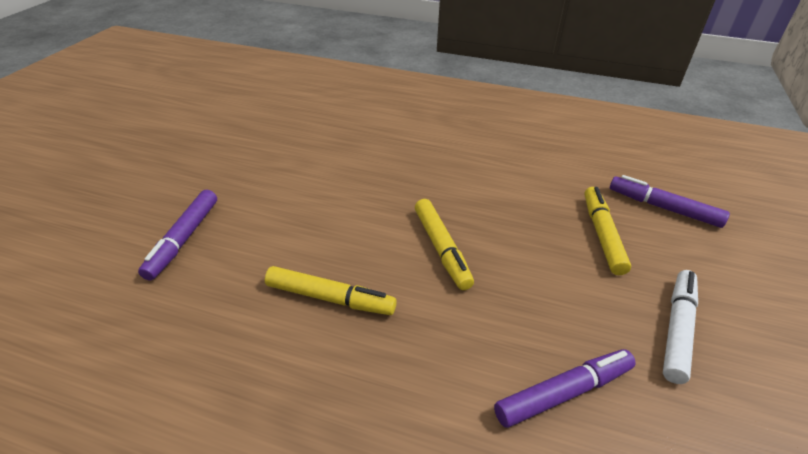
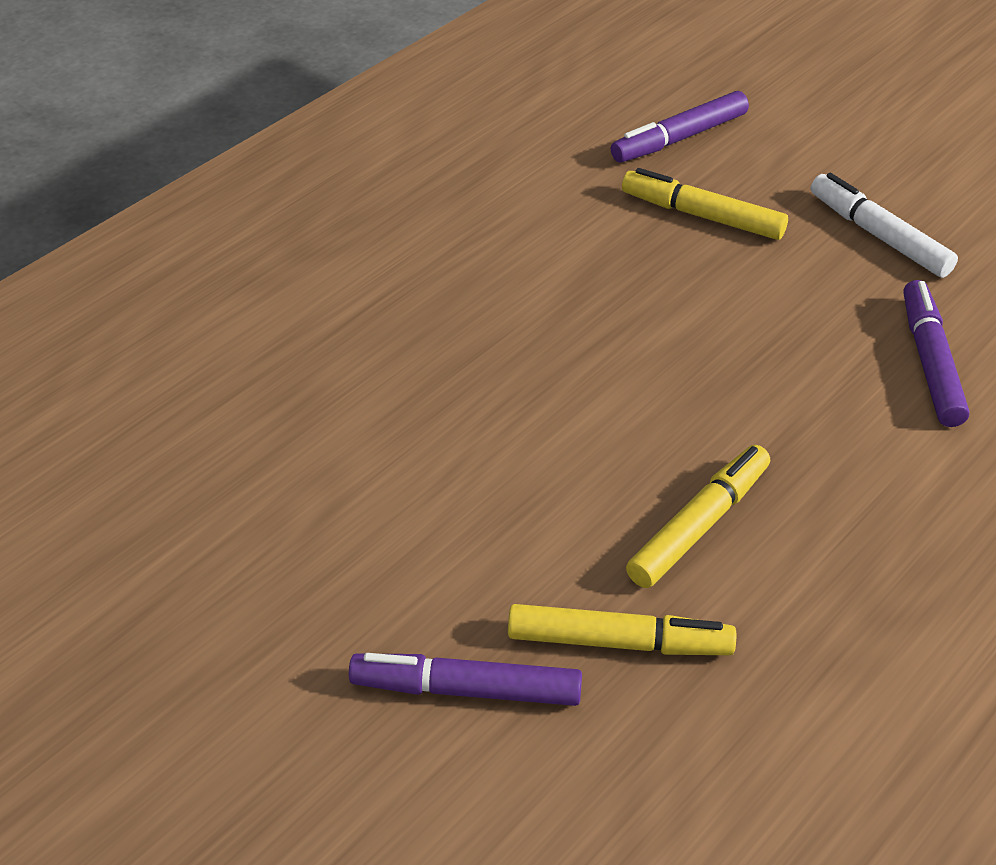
camera: 65 degrees left, 5 degrees up
(183, 239) = (466, 689): purple marker -> purple marker turned 150 degrees clockwise
(441, 248) = (652, 376): yellow marker -> yellow marker (619, 642)

